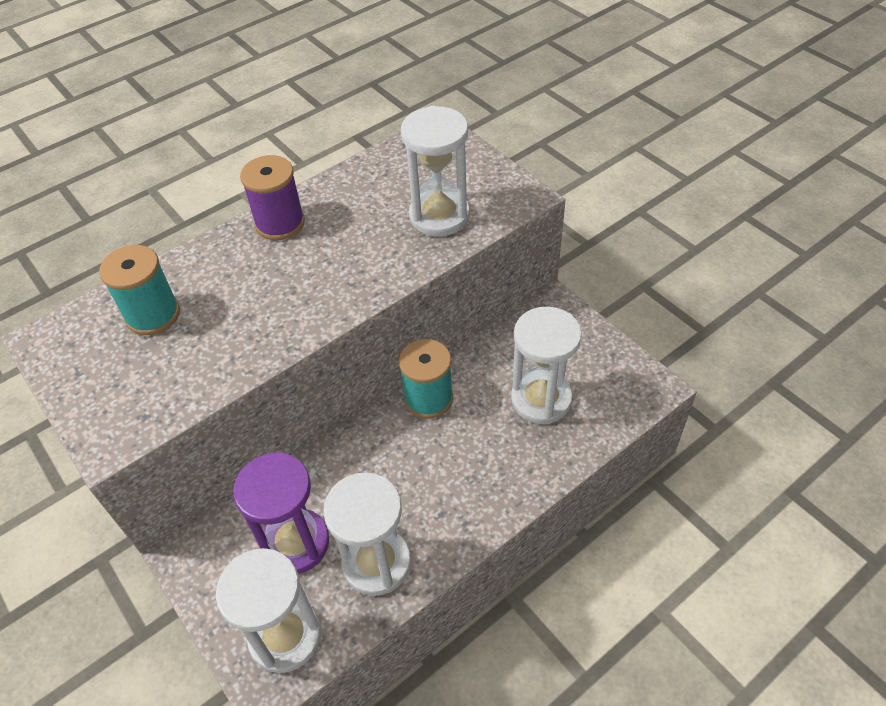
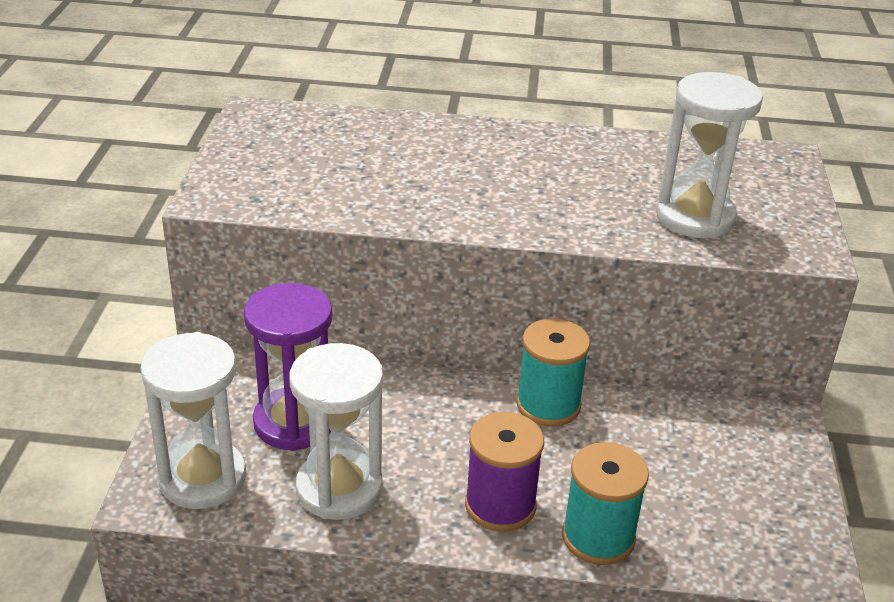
camera: 40 degrees right, 15 degrees down
(153, 315) = (349, 142): turquoise spool -> turquoise spool (598, 537)
(280, 223) = (535, 142): purple spool -> purple spool (500, 505)
(541, 399) = (664, 486): white hourglass -> none

